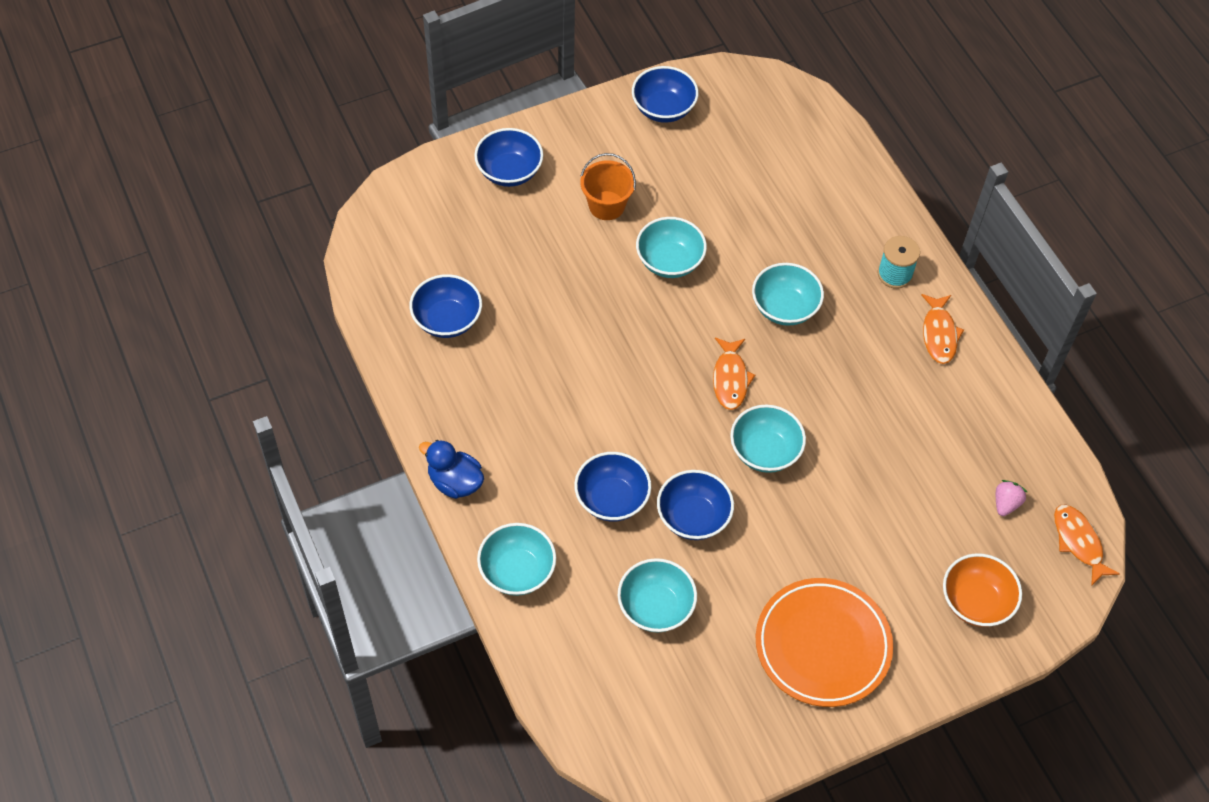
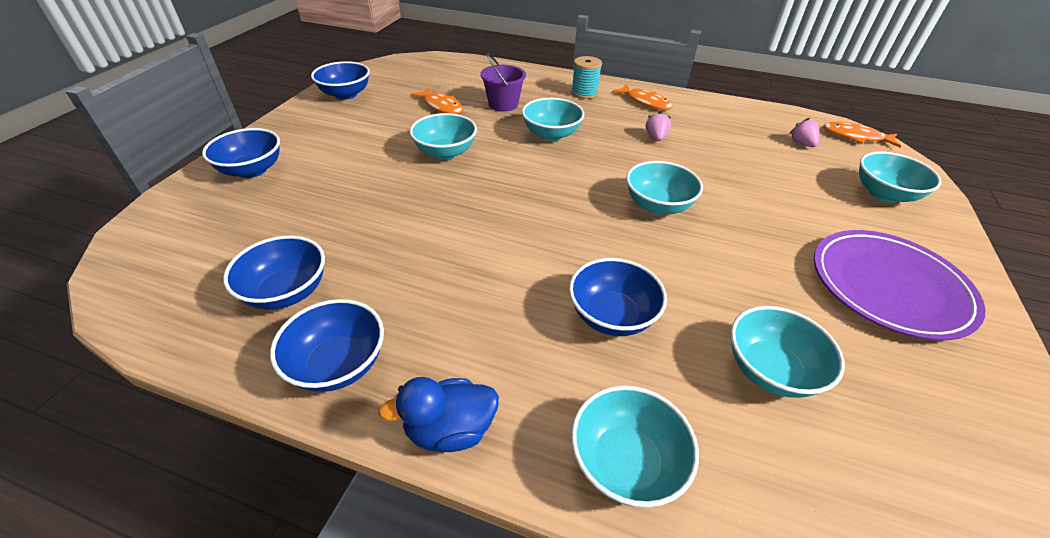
camera: 45 degrees left, 15 degrees down
(606, 205) = (360, 150): orange bucket -> none
(693, 517) = (683, 278): blue bowl -> blue bowl (338, 364)
(730, 379) = (575, 184): orange fish -> orange fish (441, 106)
(792, 232) = (503, 104): none -> purple bucket
(822, 645) = (888, 287): orange plate -> purple plate
(875, 385) = (656, 137): none -> pink strawberry
(976, 602) = (884, 194): orange bowl -> turquoise bowl

